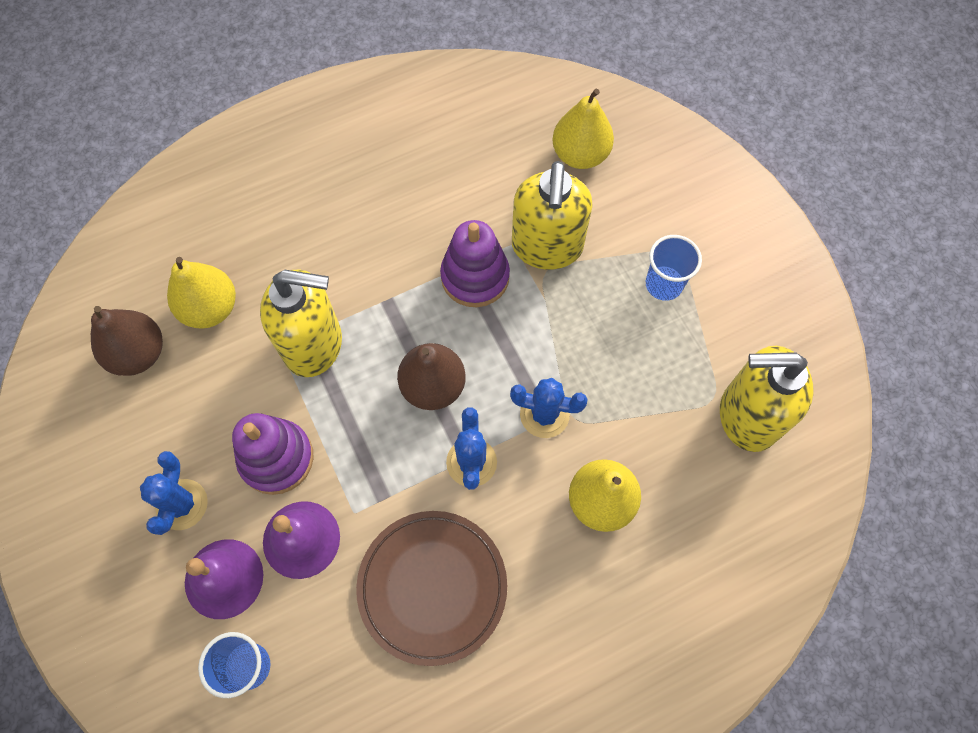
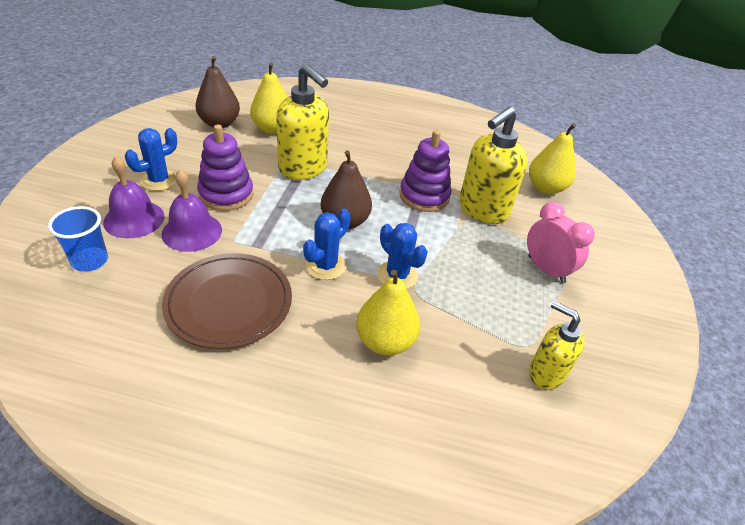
camera: 35 degrees right, 25 degrees down
(663, 284) = (546, 269): blue cup -> pink clock
(747, 416) = (545, 373): yellow soap dispenser -> yellow soap dispenser, size x0.61

